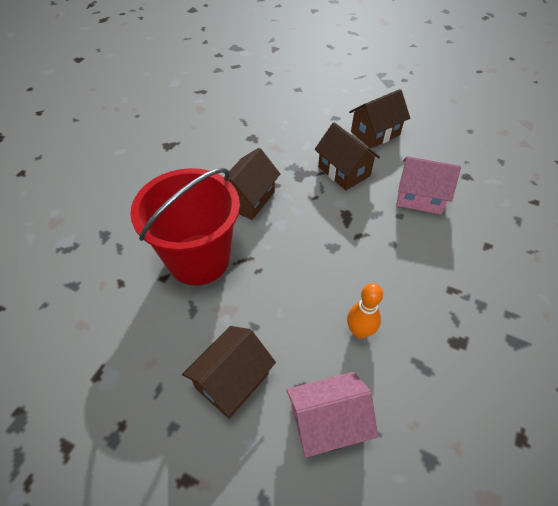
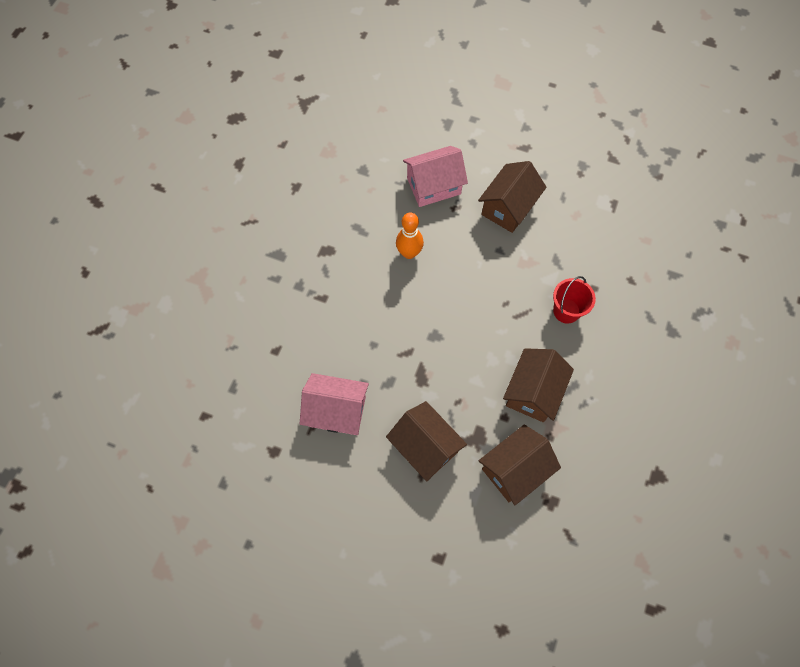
camera: 175 degrees right, 15 degrees up
(199, 259) = (566, 311): red bucket -> red bucket, size x0.44
(375, 133) = (382, 526): brown house -> brown house (514, 469)

